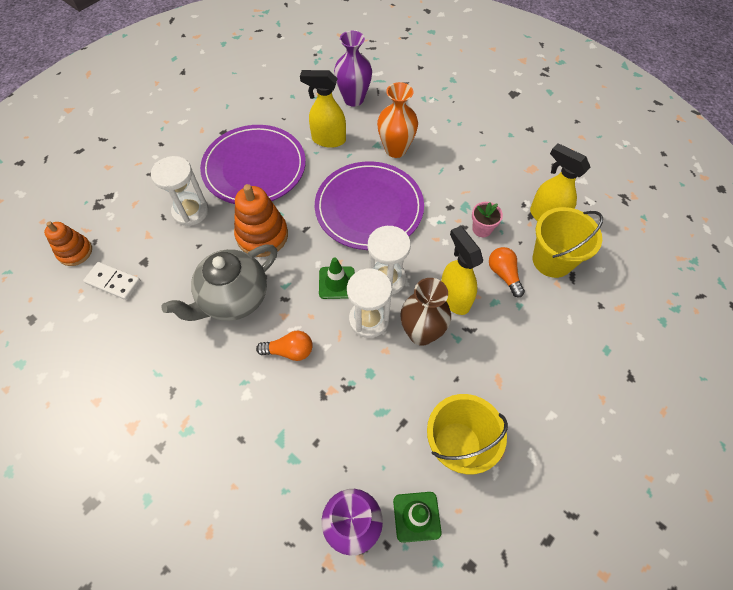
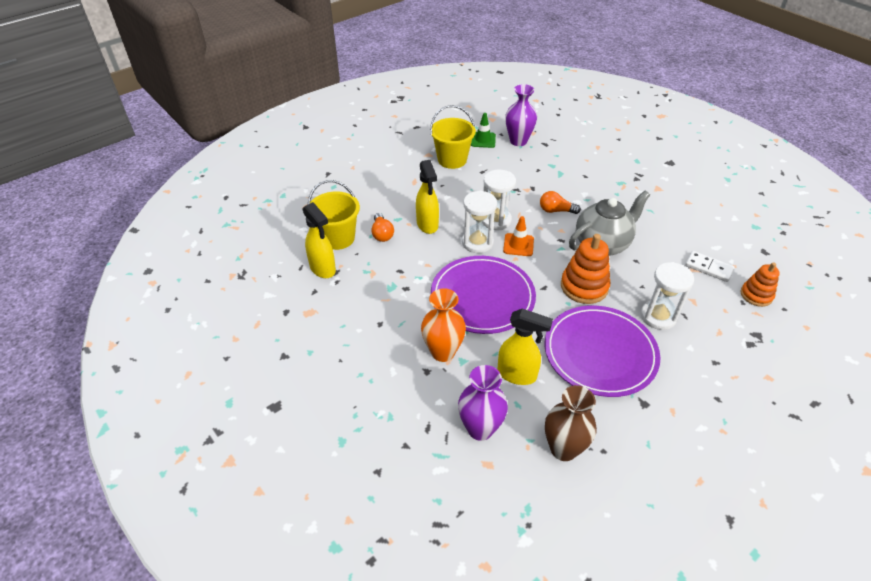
camera: 170 degrees left, 15 degrees down
(337, 282) = (518, 245): green traffic cone -> orange traffic cone
(421, 333) = (459, 209): brown vase -> brown vase (563, 449)
(482, 229) = (384, 267): pink flower pot -> none

